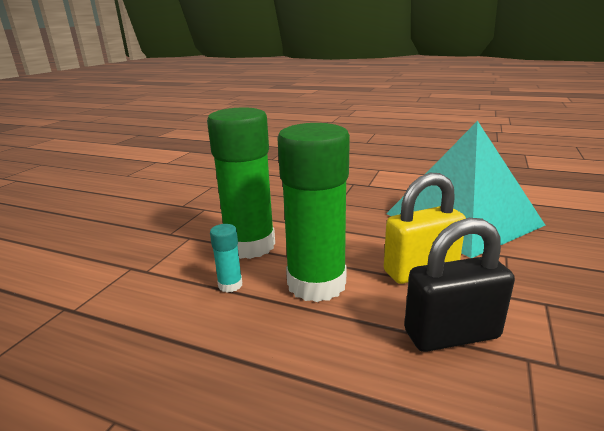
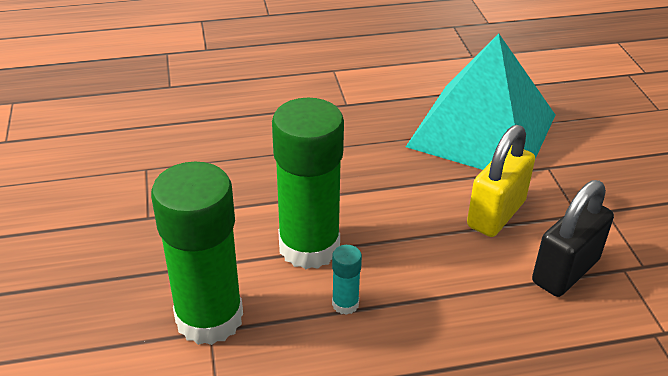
camera: 35 degrees left, 15 degrees up
(316, 283) = (422, 267): green glue stick -> green glue stick (209, 318)

